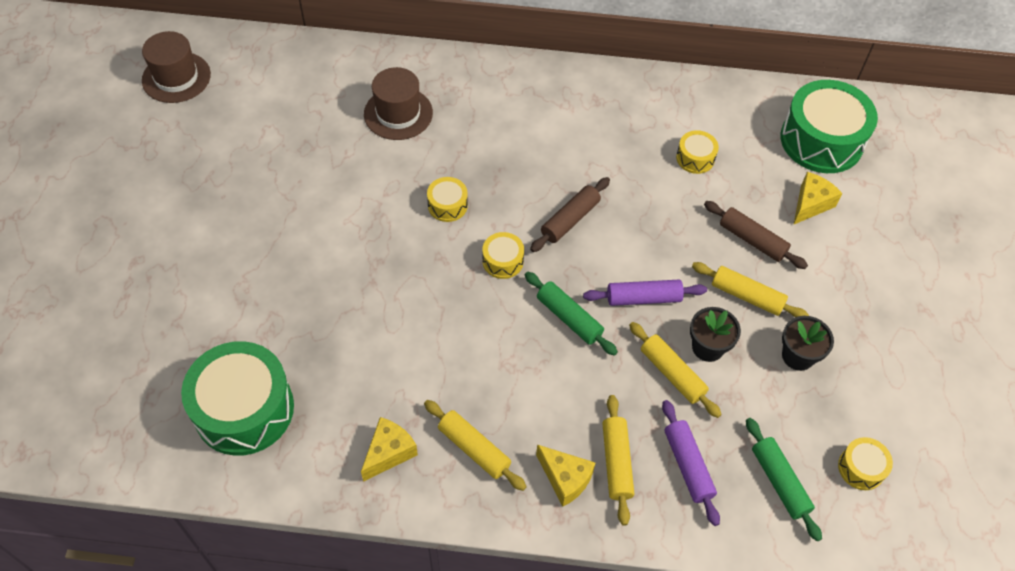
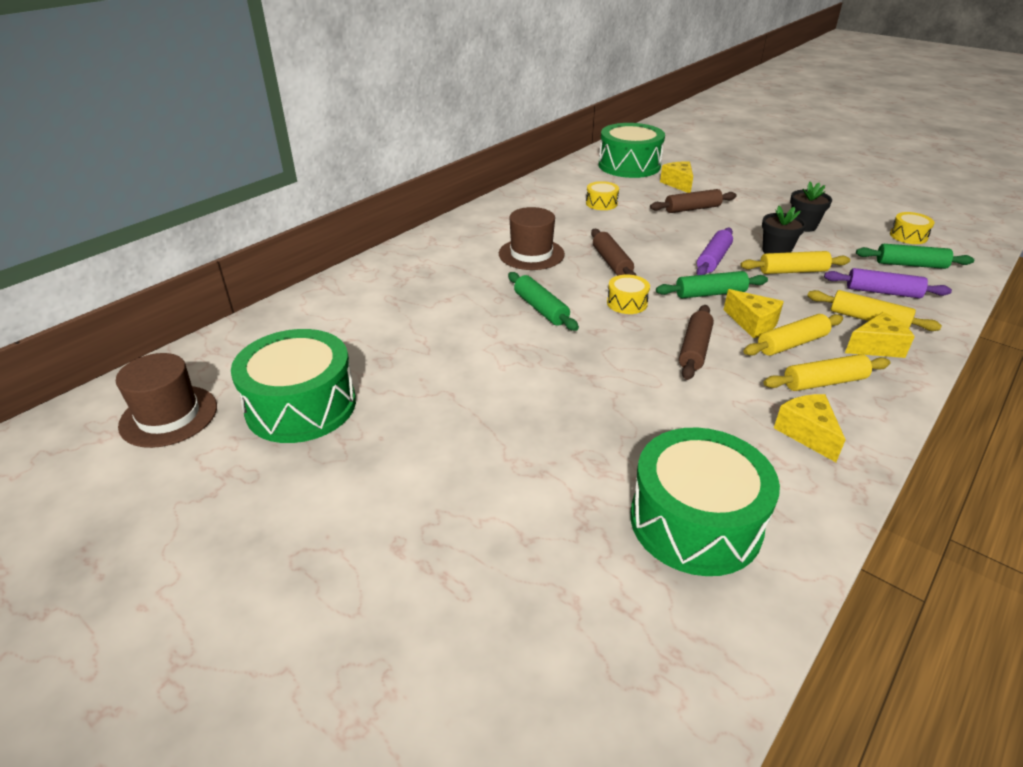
camera: 55 degrees left, 20 degrees down
(227, 135) = (301, 406): none -> green drum
(398, 113) = (409, 299): brown hat -> brown hat (531, 254)
(447, 205) = (541, 309): yellow drum -> green rolling pin
(461, 338) = (694, 349): none -> brown rolling pin
(537, 368) = (752, 323): none -> yellow cheese
(747, 296) = (739, 225): yellow rolling pin -> yellow rolling pin (791, 343)

